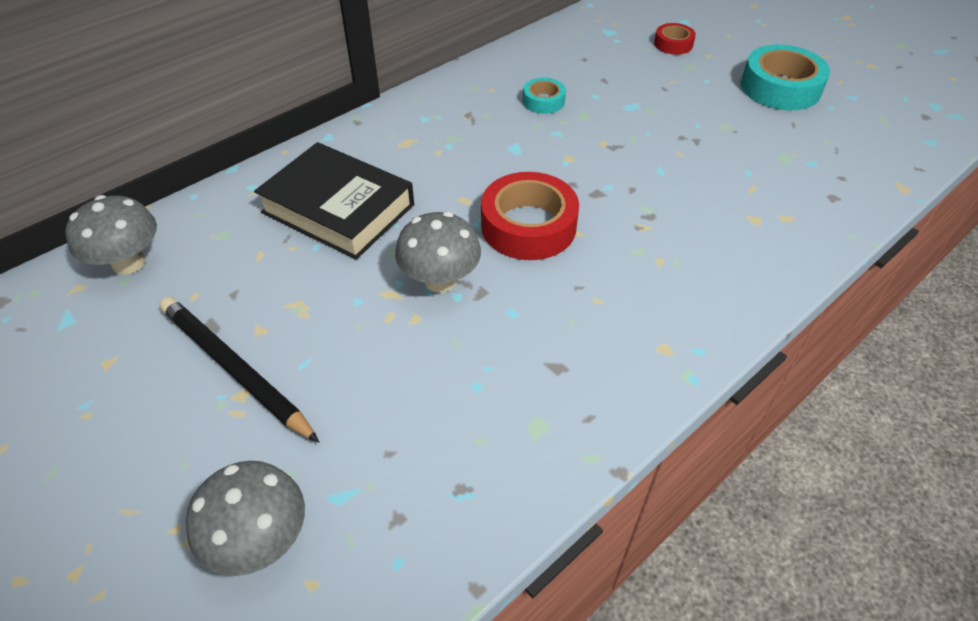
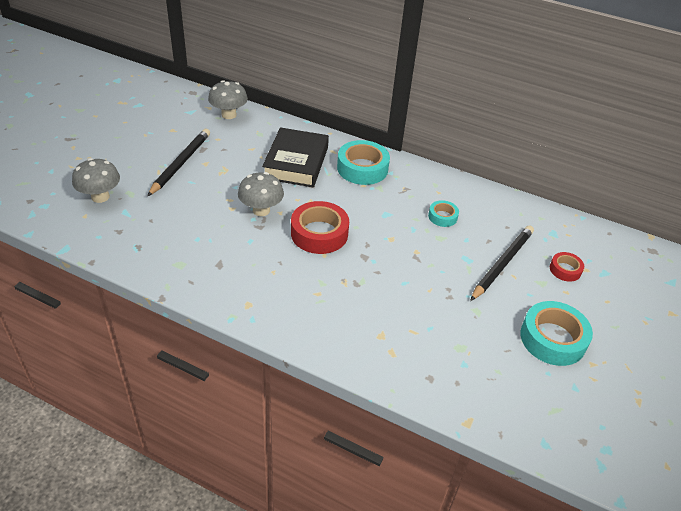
camera: 65 degrees right, 5 degrees down
(398, 142) = (362, 168): none -> turquoise tape
(650, 83) = (502, 264): none -> black pencil

